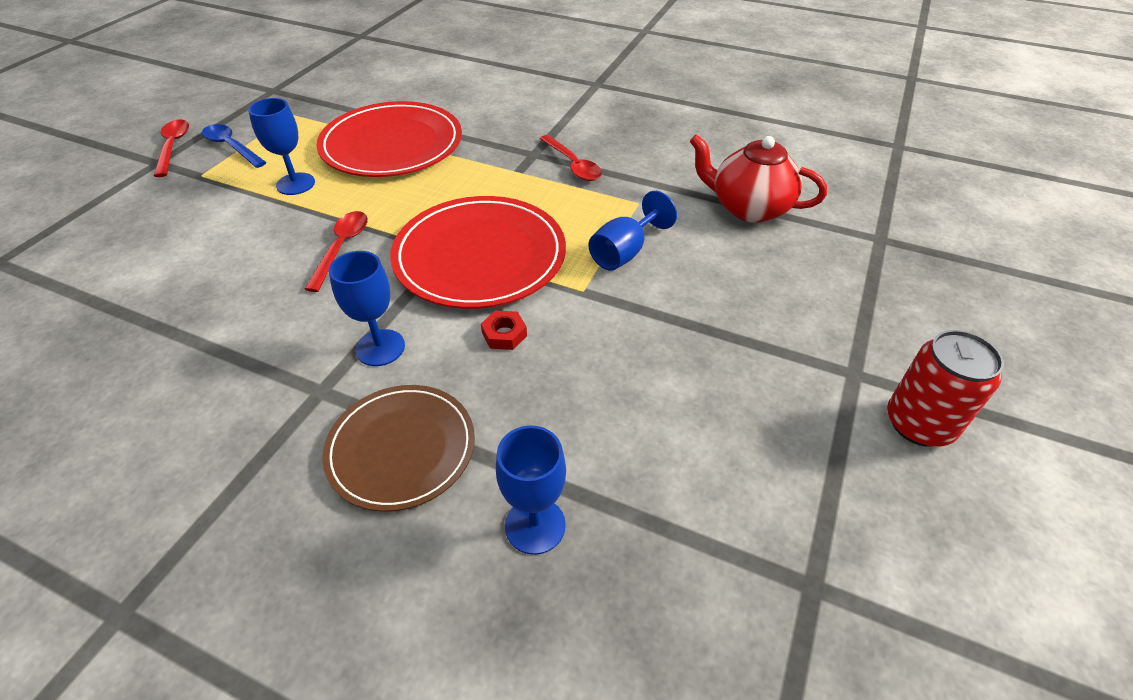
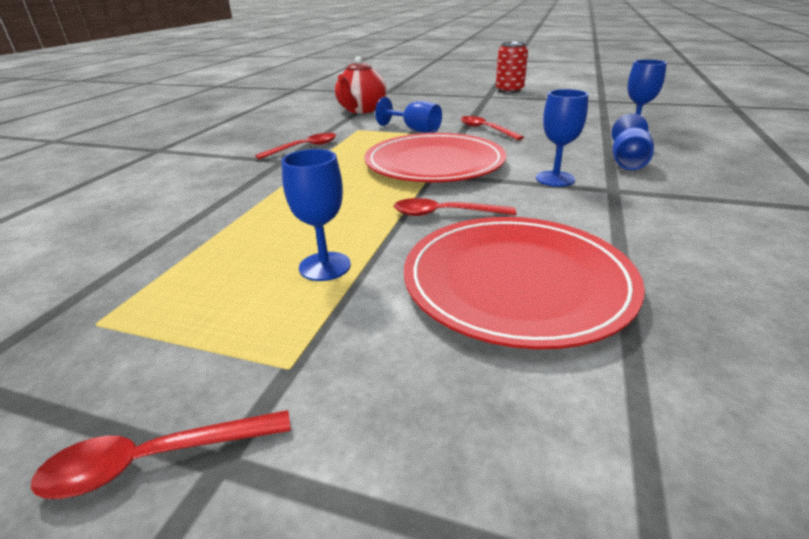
camera: 95 degrees left, 15 degrees down
(231, 146) = (191, 362): blue spoon -> none
(392, 145) = (241, 223): red plate -> red plate (516, 282)
(401, 448) = (628, 161): brown plate -> blue goblet
(504, 334) = (512, 149): red nut -> none
(608, 325) = (485, 129): none -> red spoon

